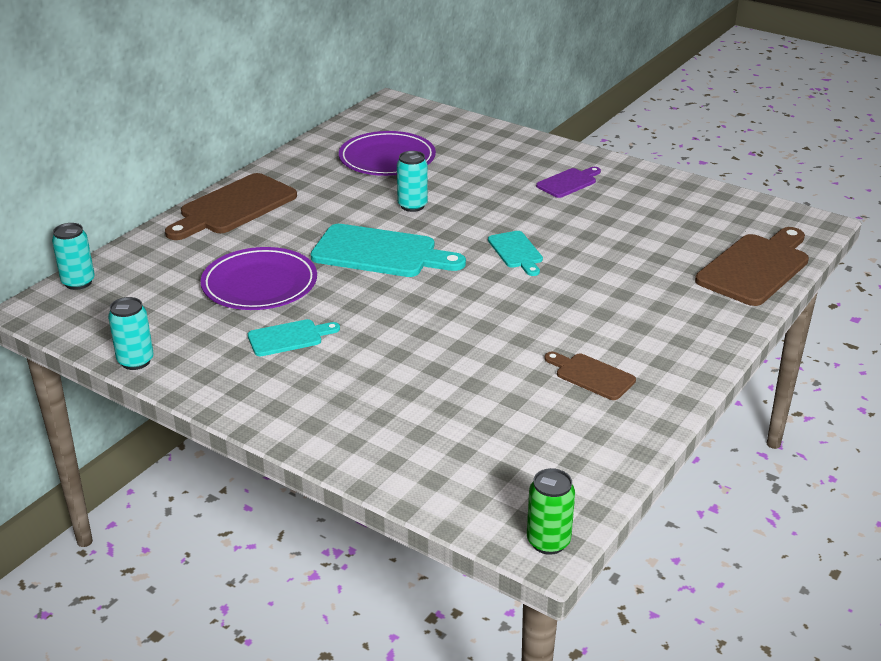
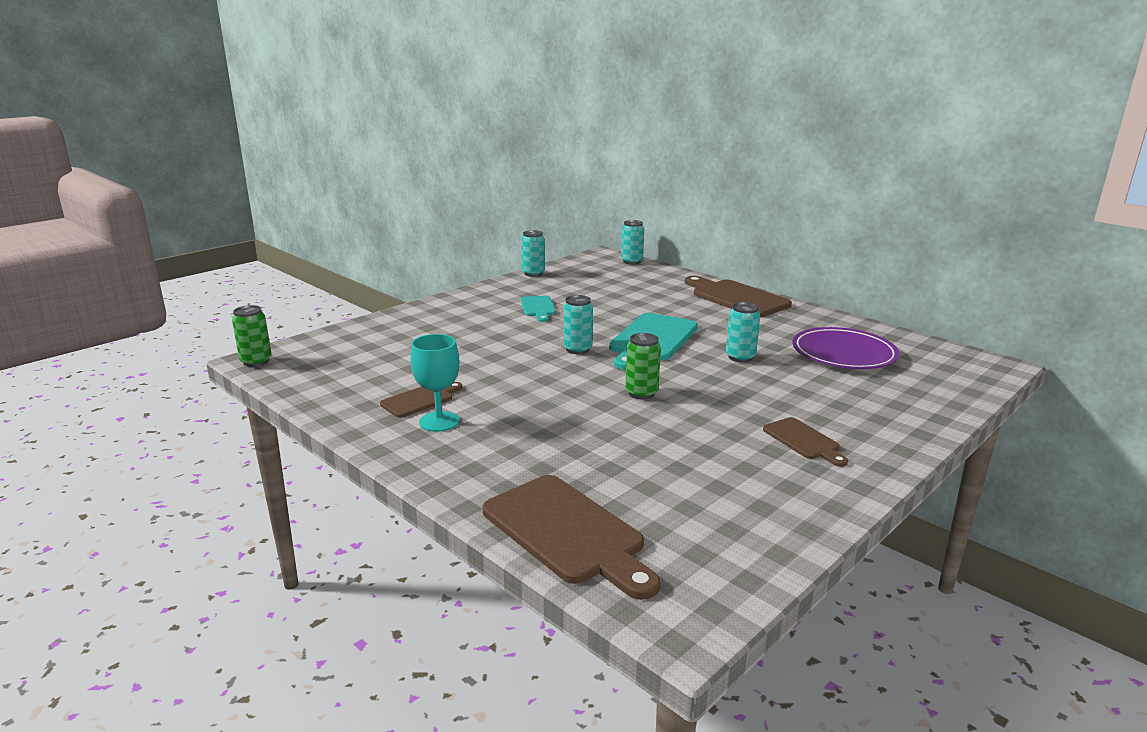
camera: 100 degrees right, 10 degrees down
(259, 284) = (613, 302): purple plate -> none
(421, 295) = (577, 349): none -> turquoise can
(516, 252) = (641, 393): turquoise cutting board -> green can
(568, 182) = (803, 441): purple cutting board -> brown cutting board
(630, 354) = (439, 421): none -> turquoise goblet

